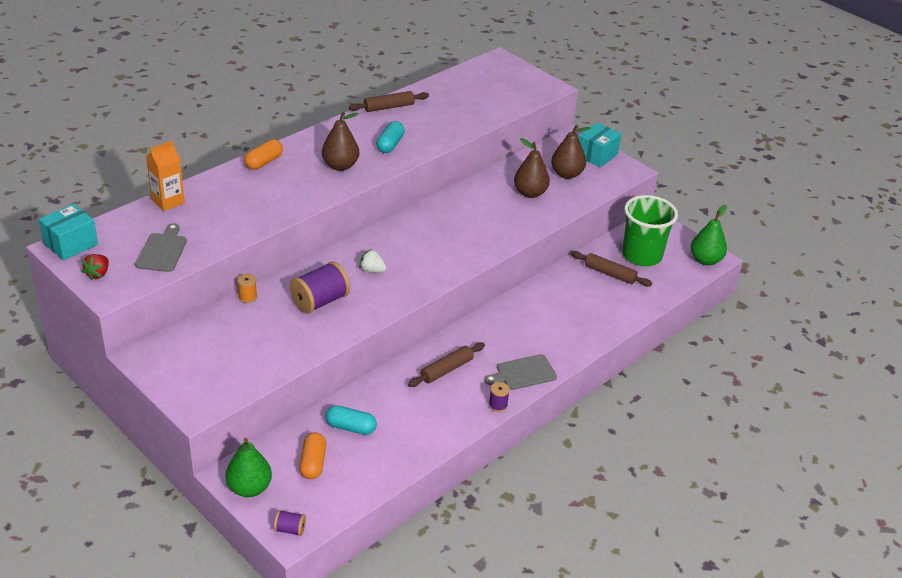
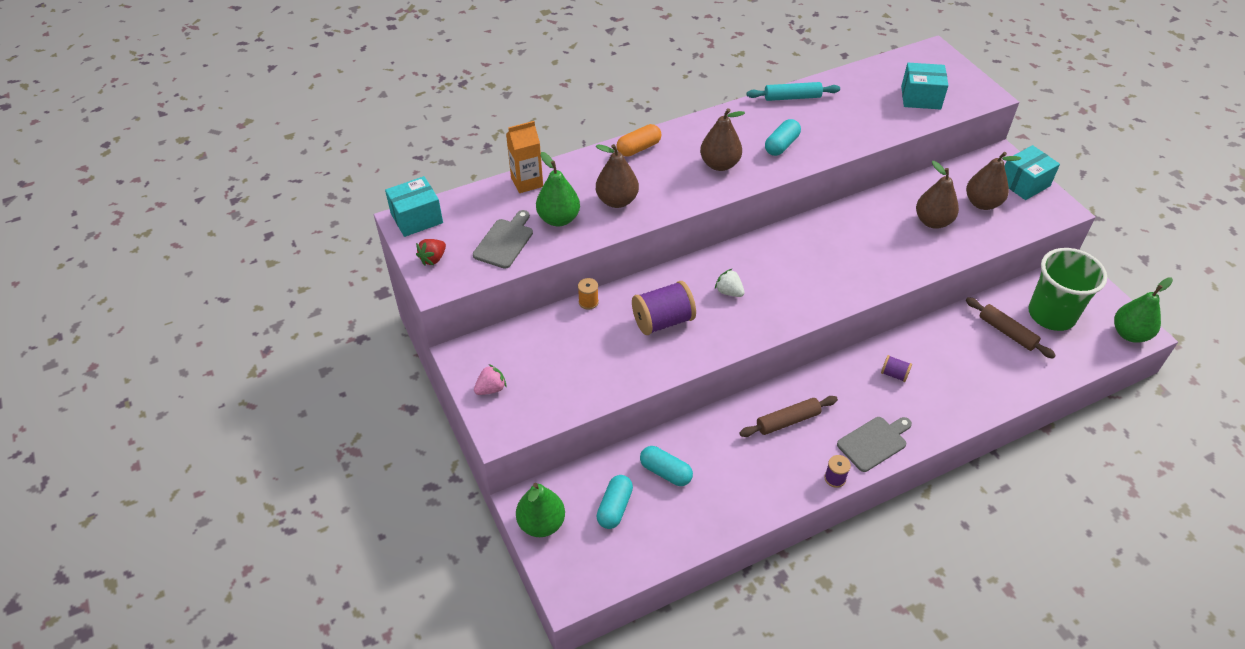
camera: 20 degrees right, 10 degrees up
(177, 379) = (491, 389): none -> pink strawberry
(207, 226) = (558, 219): none -> green pear
(256, 205) = (617, 201): none -> brown pear
(290, 529) = (570, 585): purple spool -> purple spool (894, 374)
(313, 463) = (614, 507): orange capsule -> turquoise capsule
(389, 107) = (792, 97): brown rolling pin -> turquoise rolling pin
(497, 95) = (920, 97): none -> turquoise box
(523, 373) = (874, 442): grey cutting board -> grey cutting board turned 150 degrees clockwise

